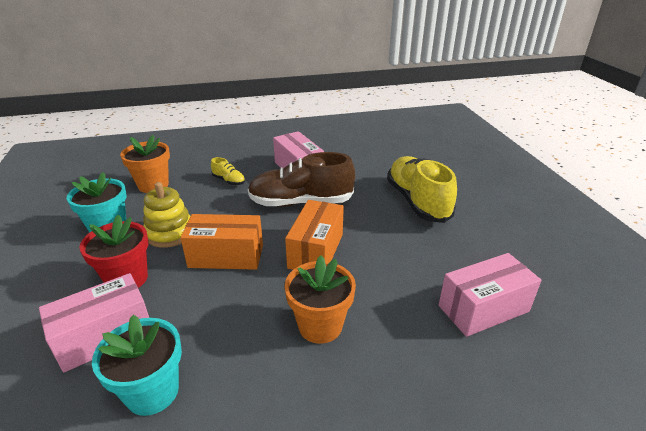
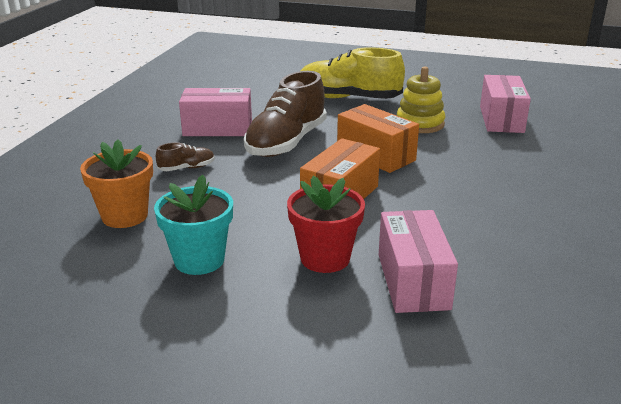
camera: 60 degrees left, 5 degrees down
(152, 392) = (506, 263): turquoise flower pot -> none
(170, 233) = (259, 220): yellow stacking toy -> yellow stacking toy (420, 124)
(229, 181) = (187, 168): yellow shoe -> brown shoe
(320, 326) = (477, 177): orange flower pot -> none

